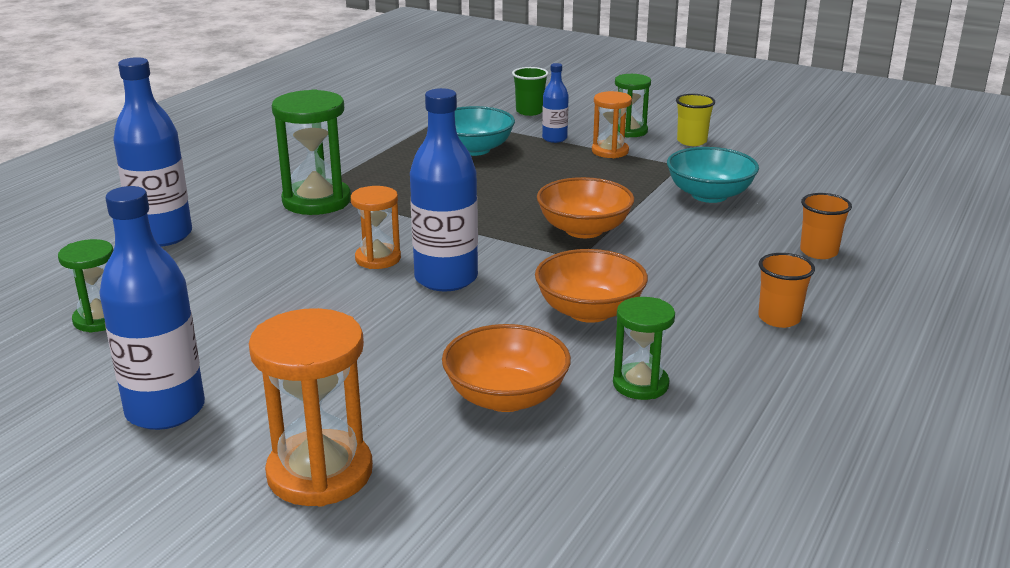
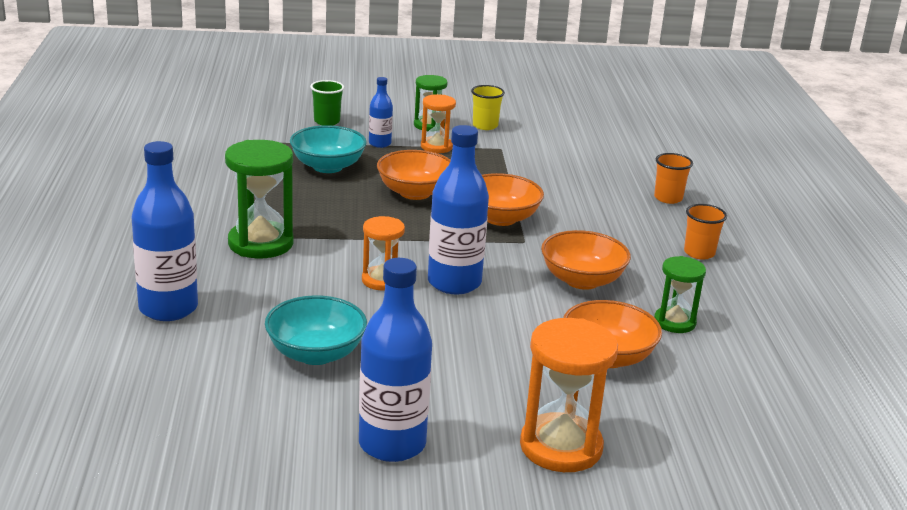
camera: 35 degrees left, 0 degrees up
(99, 319) = (227, 394): green hourglass -> none
(526, 188) = (415, 193): none -> orange bowl
(709, 195) = (551, 169): turquoise bowl -> turquoise bowl (316, 353)

